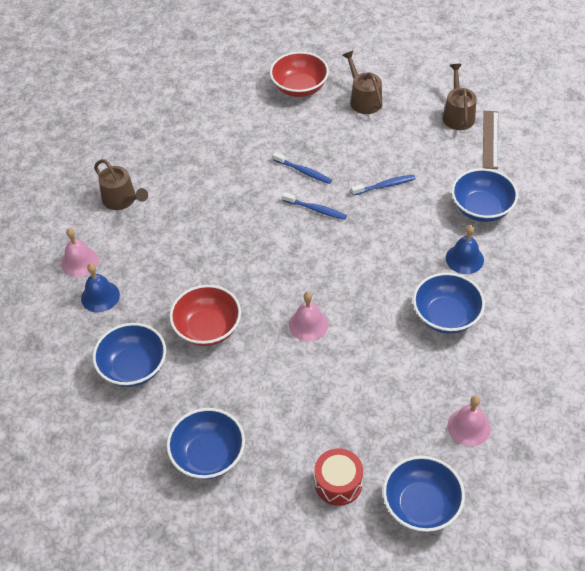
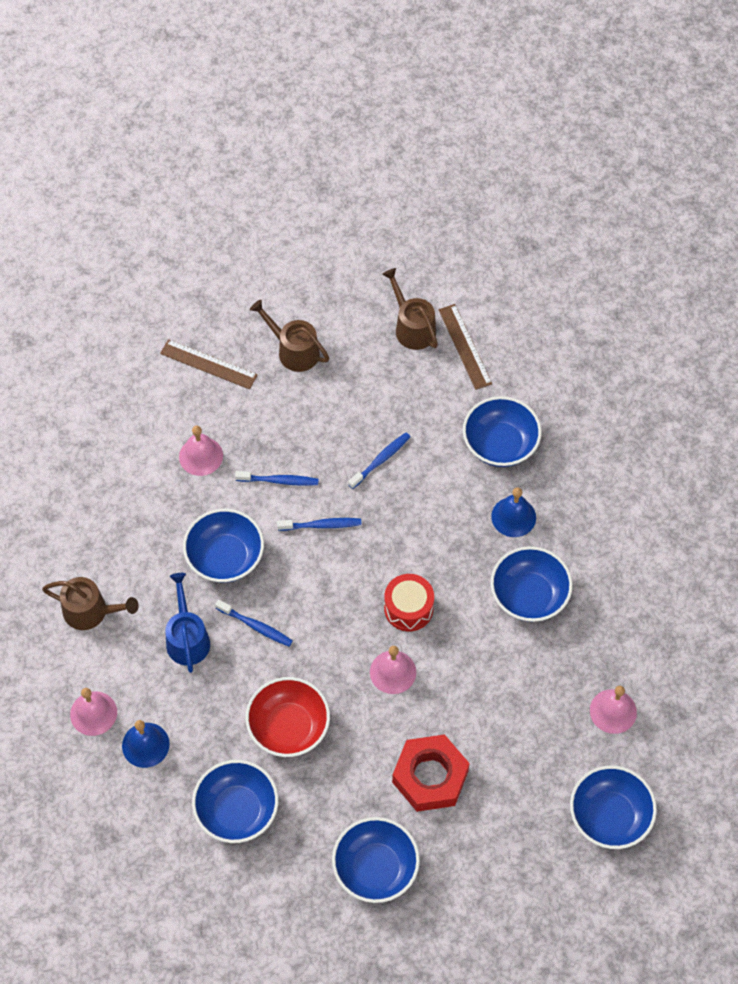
camera: 30 degrees left, 10 degrees up
(175, 242) = (187, 638): none -> blue watering can
(227, 253) = (256, 626): none -> blue toothbrush
(235, 203) = (225, 557): none -> blue bowl
(259, 137) = (201, 456): none -> pink bell
(292, 409) = (430, 776): none -> red nut
(299, 88) = (208, 364): red bowl -> brown ruler
(338, 483) = (519, 833): red drum -> red drum (408, 608)

